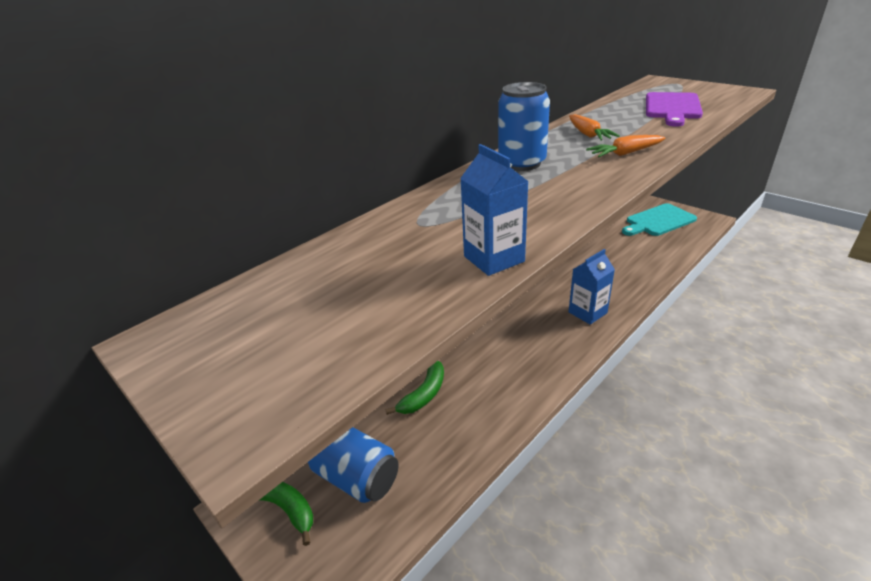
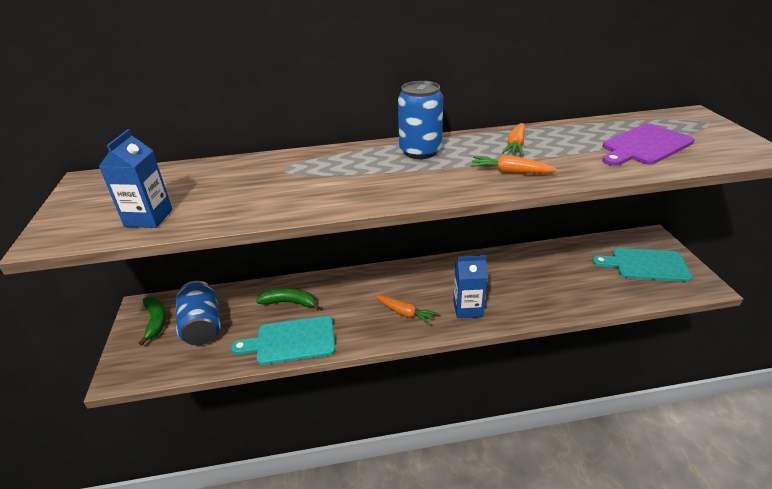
camera: 35 degrees right, 0 degrees up
(424, 394) = (289, 302): green banana -> green banana turned 150 degrees counterclockwise
(475, 428) = (291, 341): none -> turquoise cutting board
(494, 259) = (279, 209): blue carton -> blue carton (148, 218)
(545, 343) = (405, 313): none -> orange carrot

